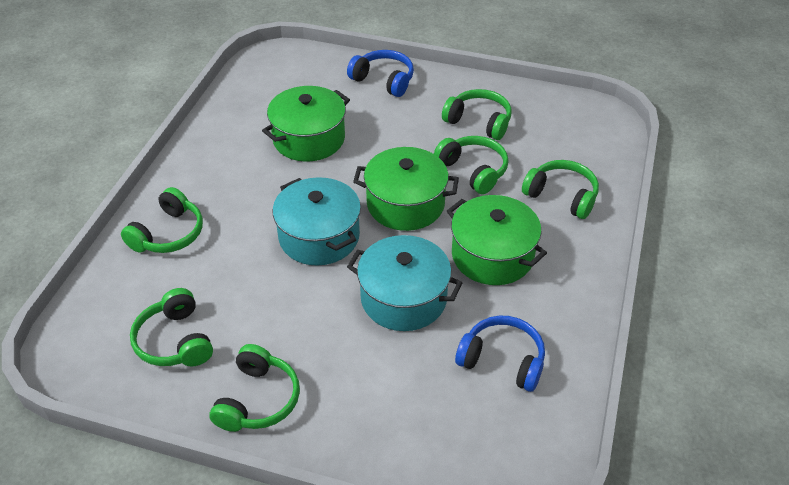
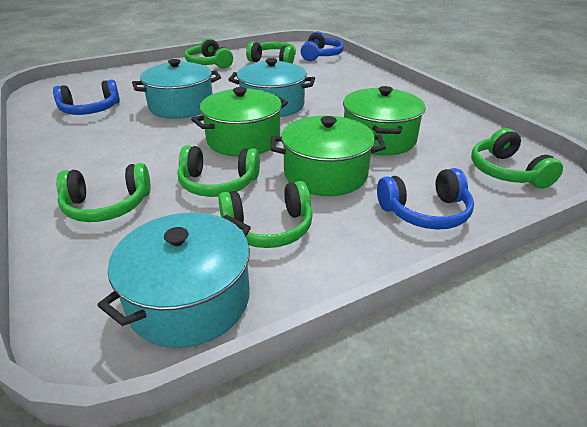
camera: 135 degrees right, 10 degrees down
(101, 310) = (321, 55): none -> blue headphones
(168, 234) = (350, 77): green headphones -> green headphones (506, 172)
(492, 255) = (140, 143): green pot -> green pot (325, 174)
(555, 111) = (189, 299): none -> turquoise pot

